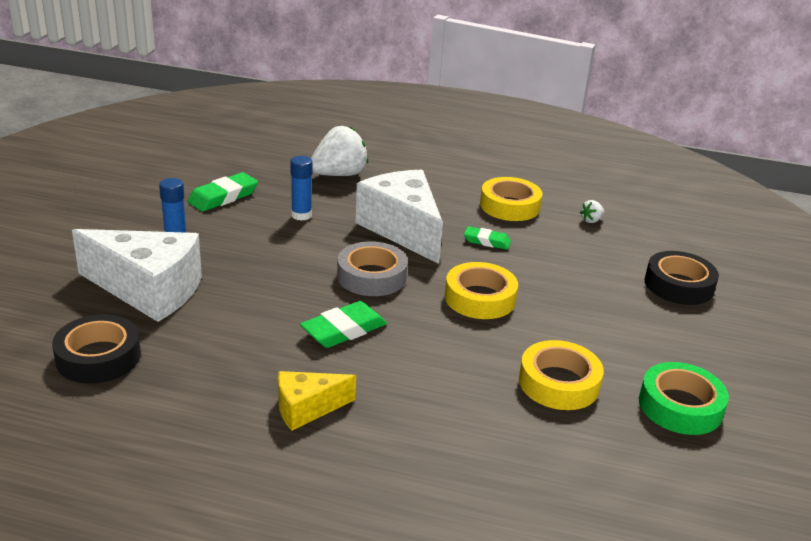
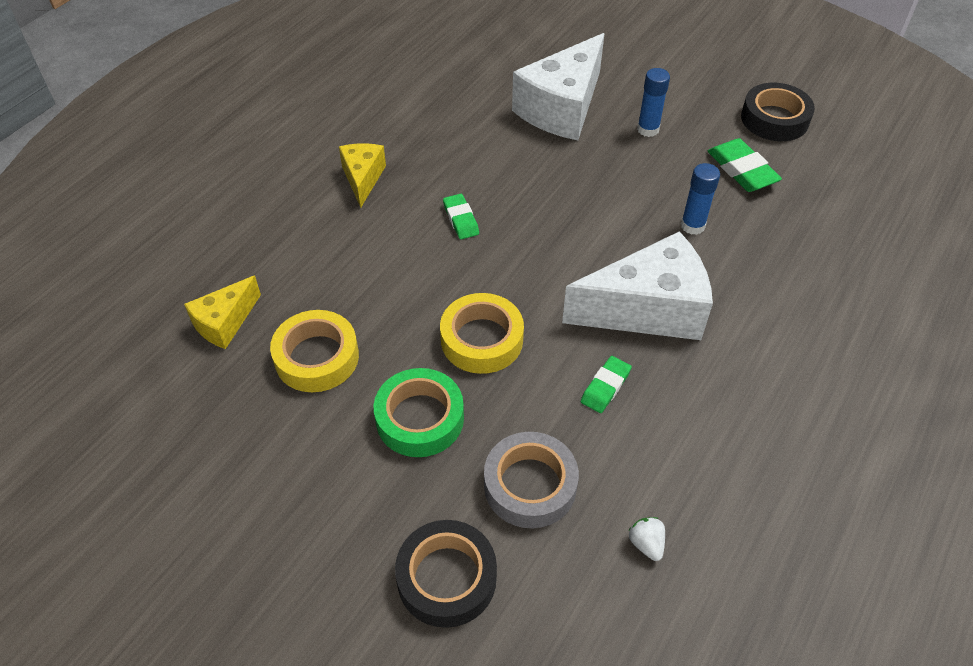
camera: 110 degrees right, 20 degrees up
(98, 357) = (473, 79): black tape -> black tape (774, 119)
(339, 175) = (802, 278): white strawberry -> none
(344, 330) = (460, 219): green eraser -> green eraser, size x0.64
(371, 276) = (548, 258): grey tape -> grey tape (530, 485)
(510, 206) = (701, 448): yellow tape -> none
(563, 457) = (225, 323): none -> yellow cheese
(680, 406) = (235, 449): green tape -> green tape (420, 418)

